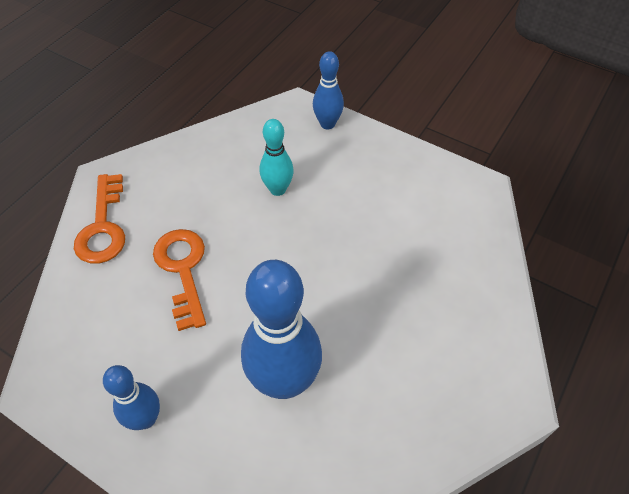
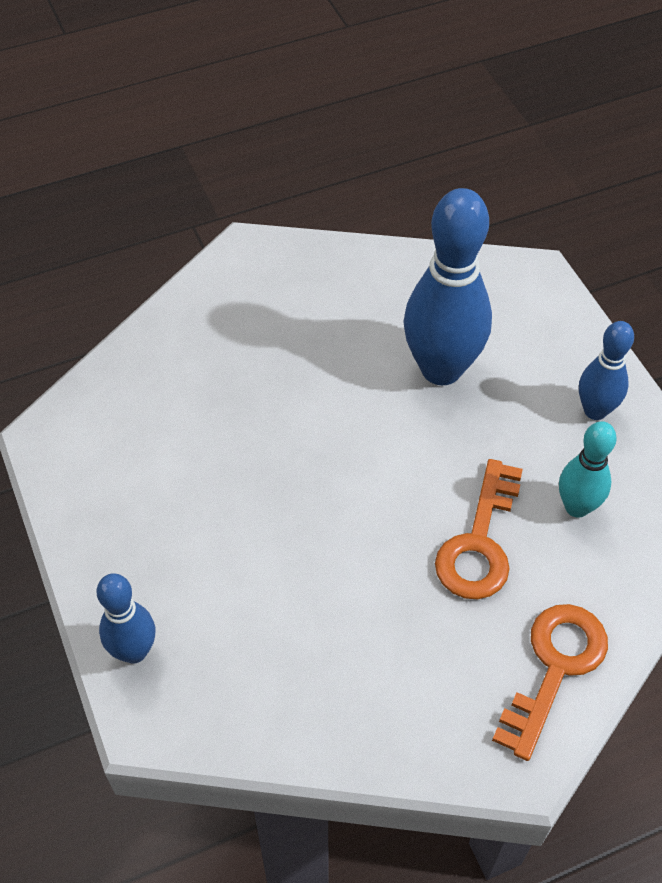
camera: 145 degrees left, 0 degrees up
(278, 189) = (289, 584): turquoise bowling pin -> turquoise bowling pin (576, 507)

